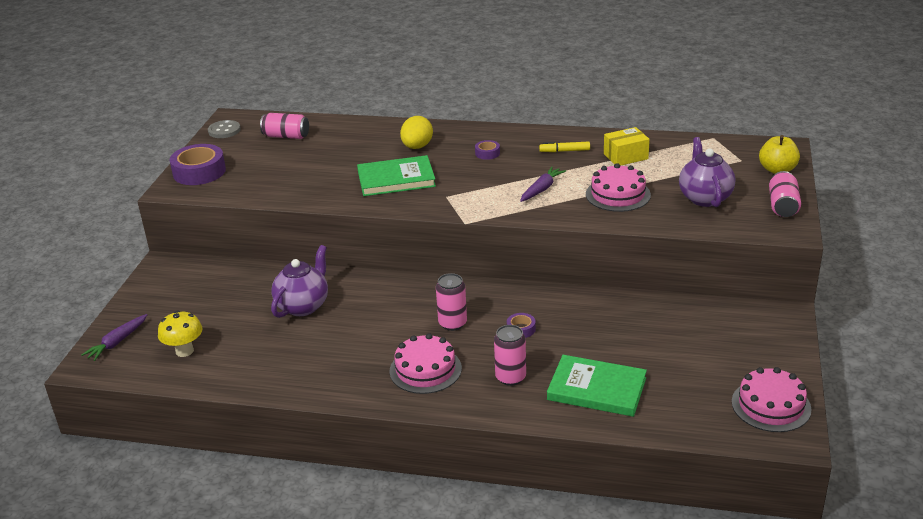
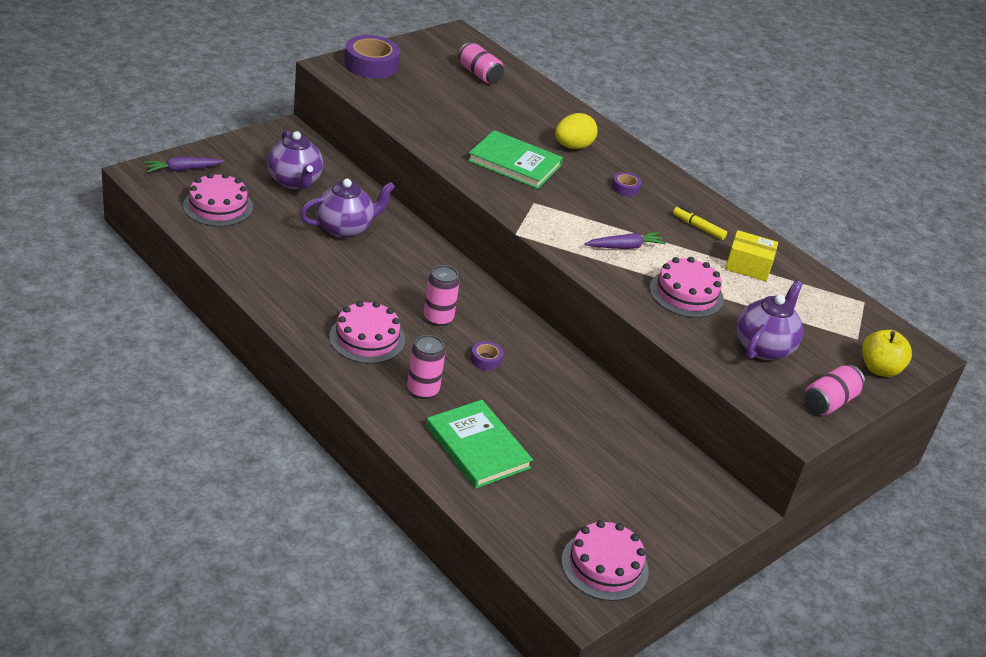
camera: 30 degrees right, 5 degrees up
(184, 351) = (218, 206): yellow mushroom -> pink cake
(219, 297) = (294, 181): none -> purple teapot
(224, 130) = (437, 41): grey button -> none

